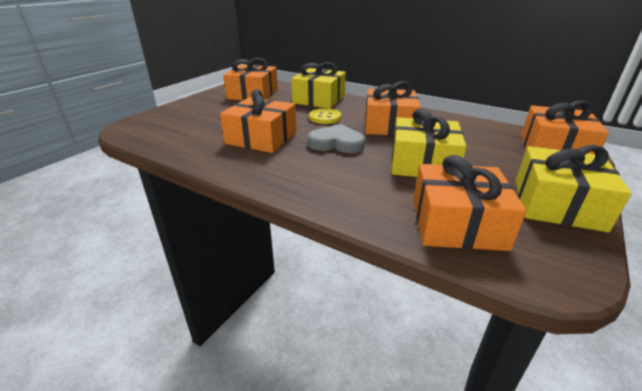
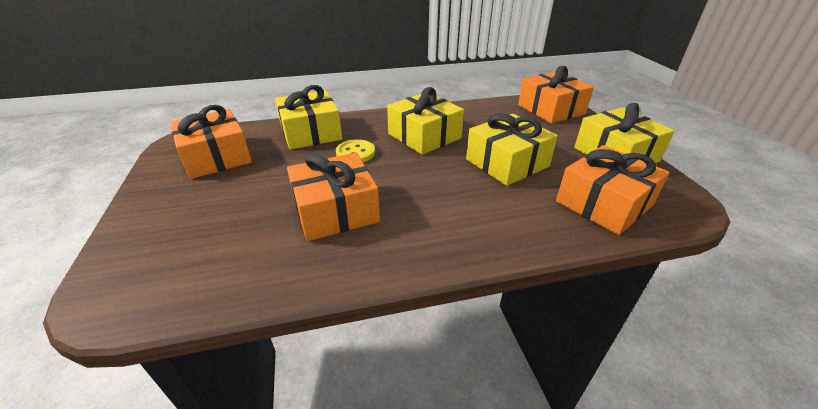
camera: 45 degrees left, 5 degrees up
(336, 143) = (416, 177): grey heart -> none
(389, 125) = (424, 136): orange gift -> yellow gift

